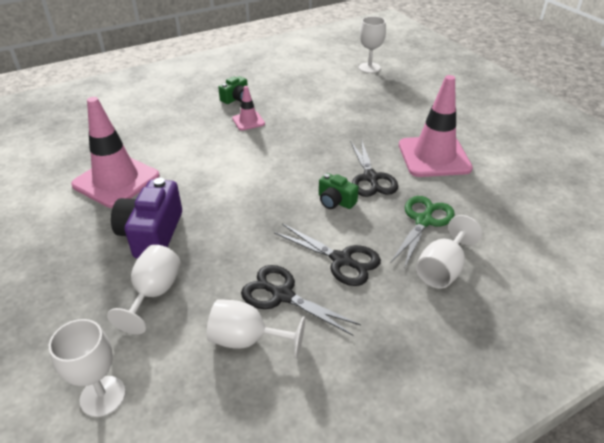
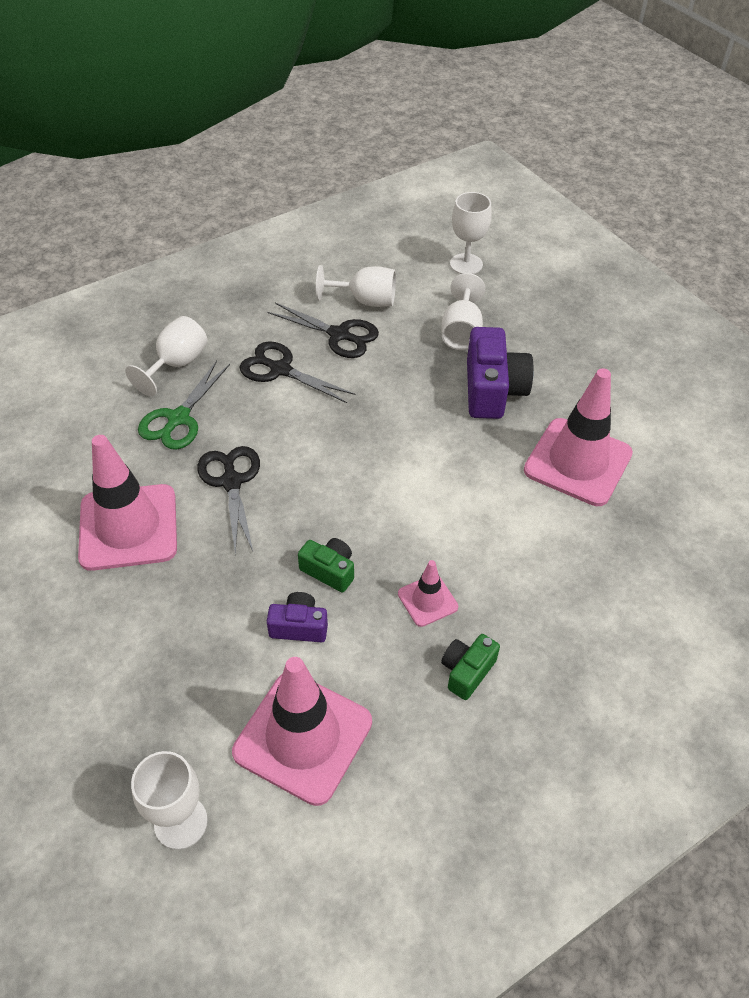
camera: 175 degrees right, 10 degrees up
(319, 84) = (303, 737): none -> pink traffic cone
(321, 114) = (299, 626): none -> purple camera
(335, 201) = (283, 442): green camera -> green camera (329, 570)

